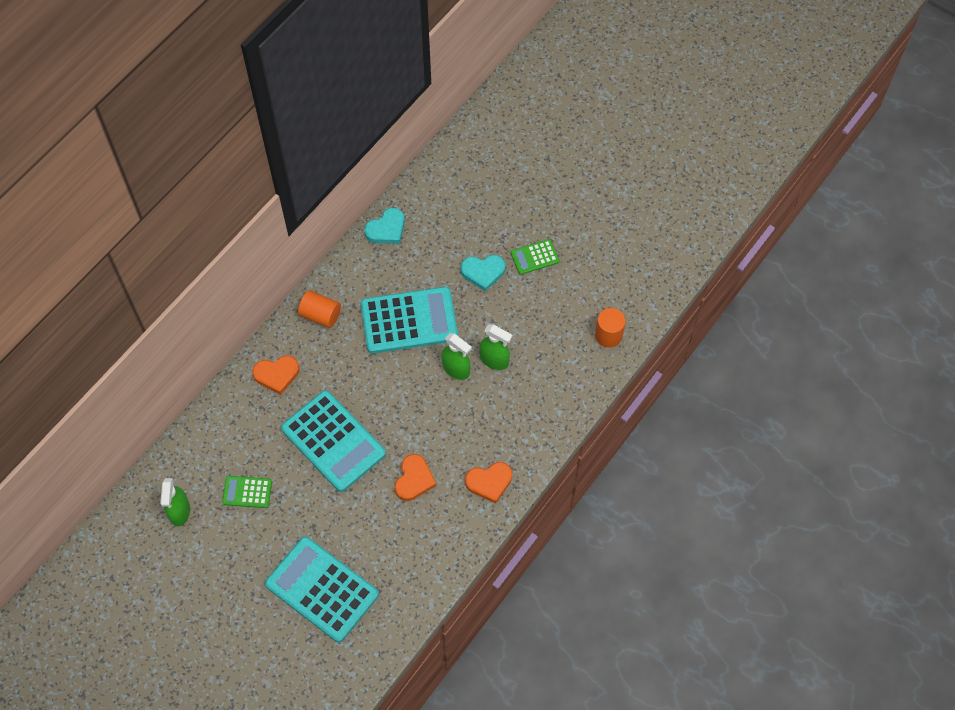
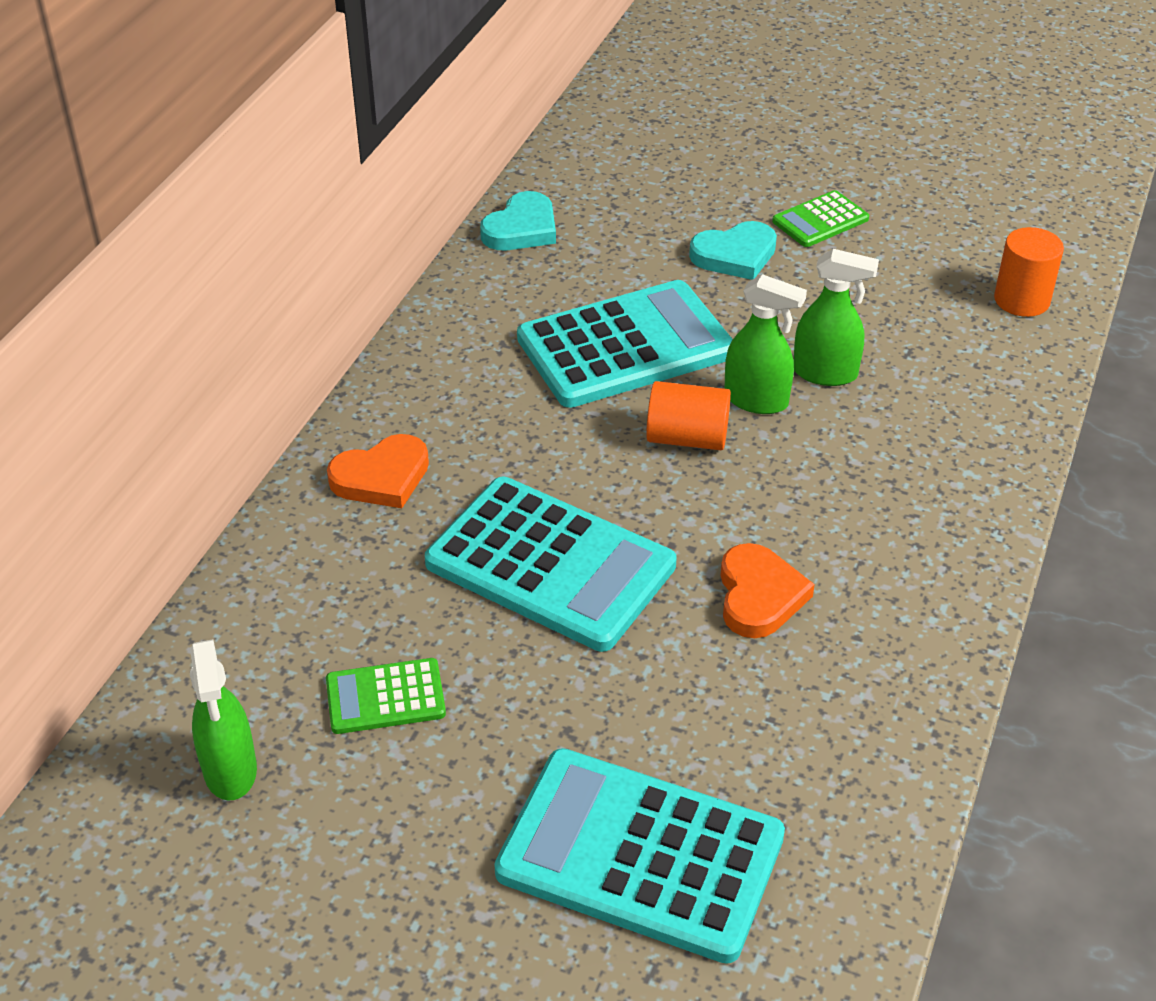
camera: 15 degrees left, 20 degrees down
(320, 315) = (441, 368): orange cylinder -> orange cylinder (687, 438)
(489, 482) = (923, 568): orange heart -> none

